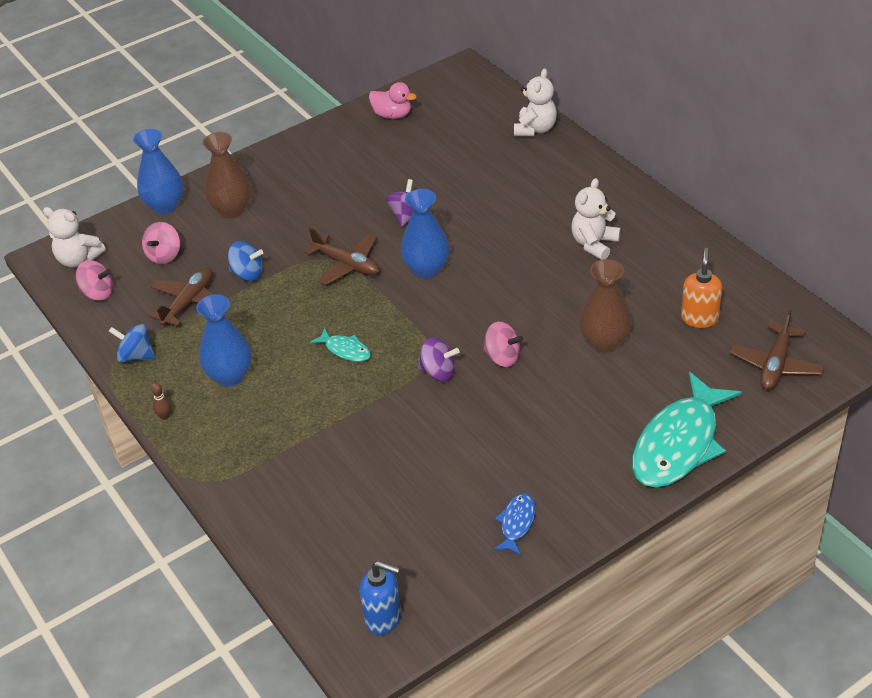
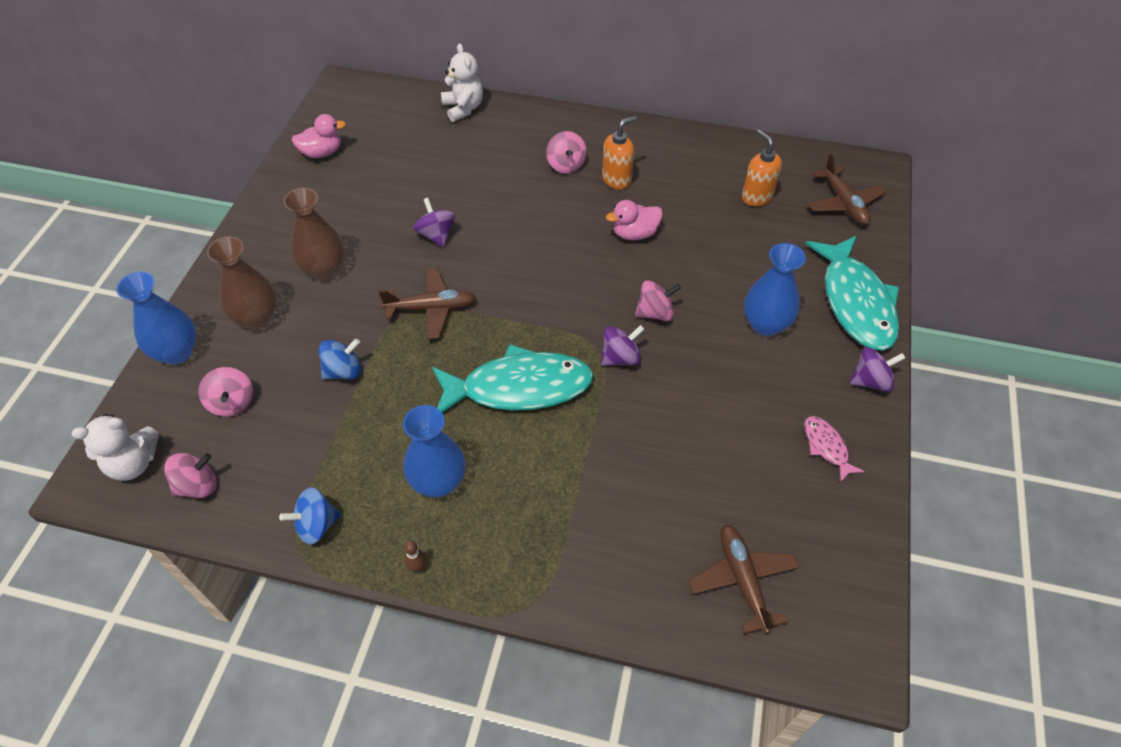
camera: 45 degrees left, 10 degrees up
(189, 303) = (313, 435): brown plane -> brown plane (742, 580)
(345, 350) = (519, 387): turquoise fish -> turquoise fish, size x2.22
(384, 618) = (829, 610): blue soap dispenser -> none
(426, 269) = (507, 273): blue vase -> blue vase (765, 324)
(516, 523) = (826, 447): blue fish -> pink fish
(557, 292) = (634, 234): none -> pink duck
(566, 213) = (566, 165): none -> pink spinning top
(594, 244) = (617, 179): white teddy bear -> orange soap dispenser
(604, 342) = (715, 254): brown vase -> brown vase (324, 269)
(613, 504) = (870, 381): none -> purple spinning top

